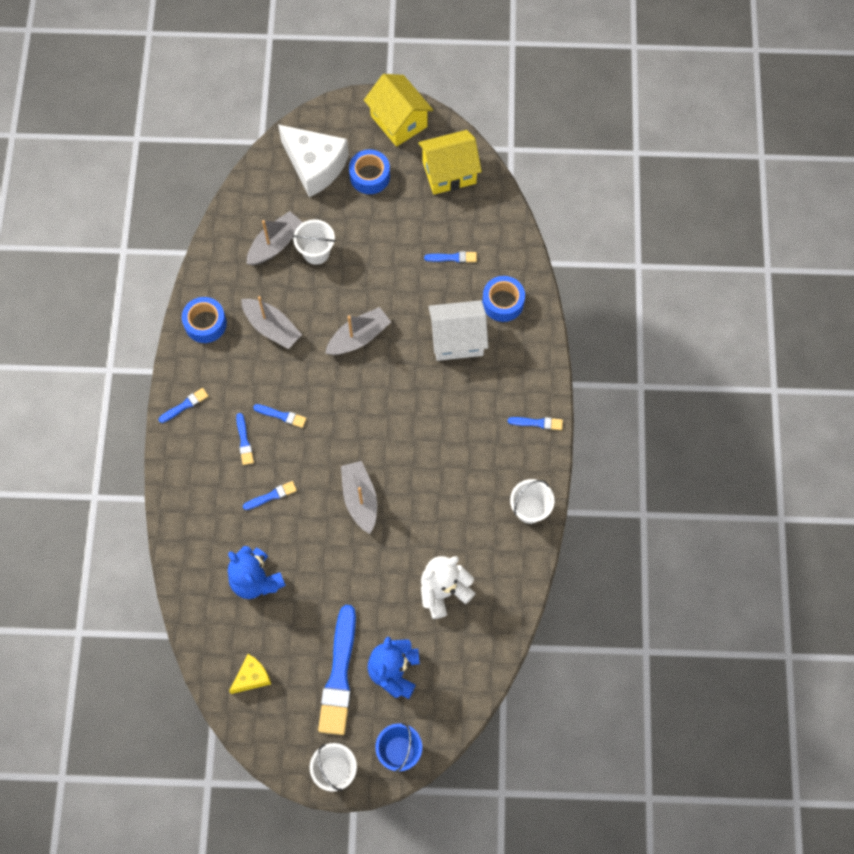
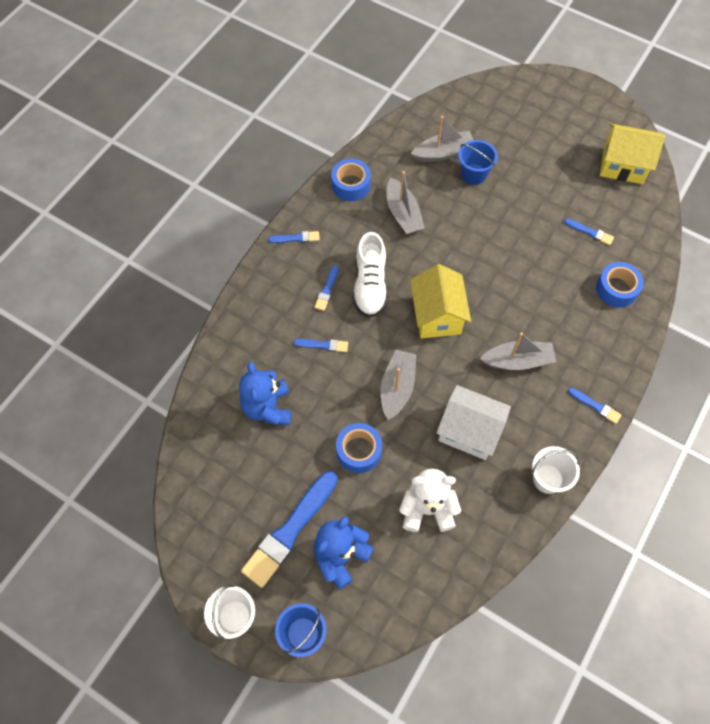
camera: 30 degrees right, 5 degrees down
(252, 677) = (214, 488): yellow cheese -> none
(281, 416) = (370, 285): blue brush -> white shoe
(315, 166) = (510, 111): white cheese -> none
(316, 252) = (474, 174): white bucket -> blue bucket
(358, 337) = (472, 256): grey boat -> grey boat (517, 361)
(370, 176) = (552, 138): blue tape -> blue tape (359, 451)
(399, 121) = (600, 109): yellow house -> yellow house (437, 315)
(457, 339) = (558, 299): white house -> white house (469, 431)

